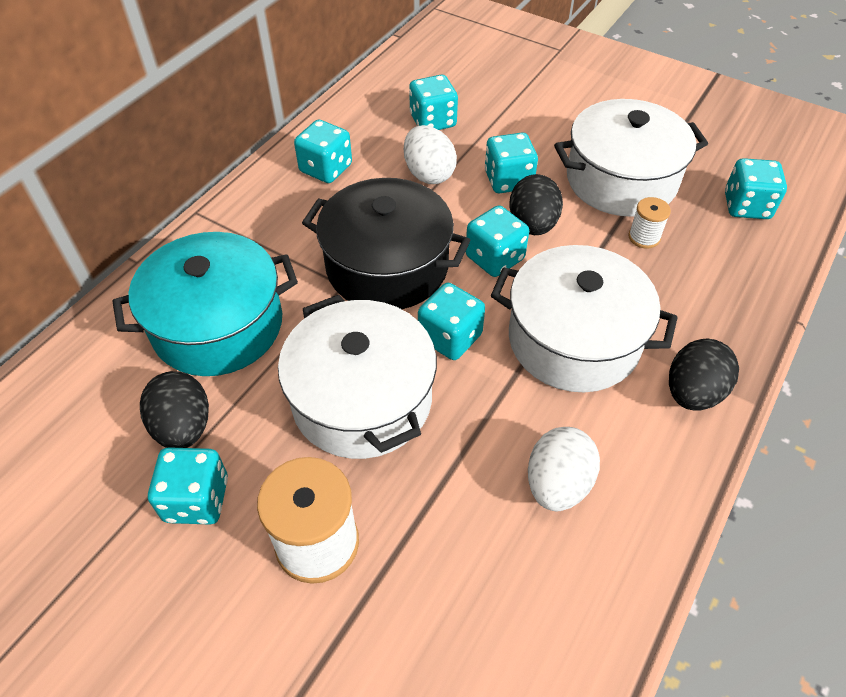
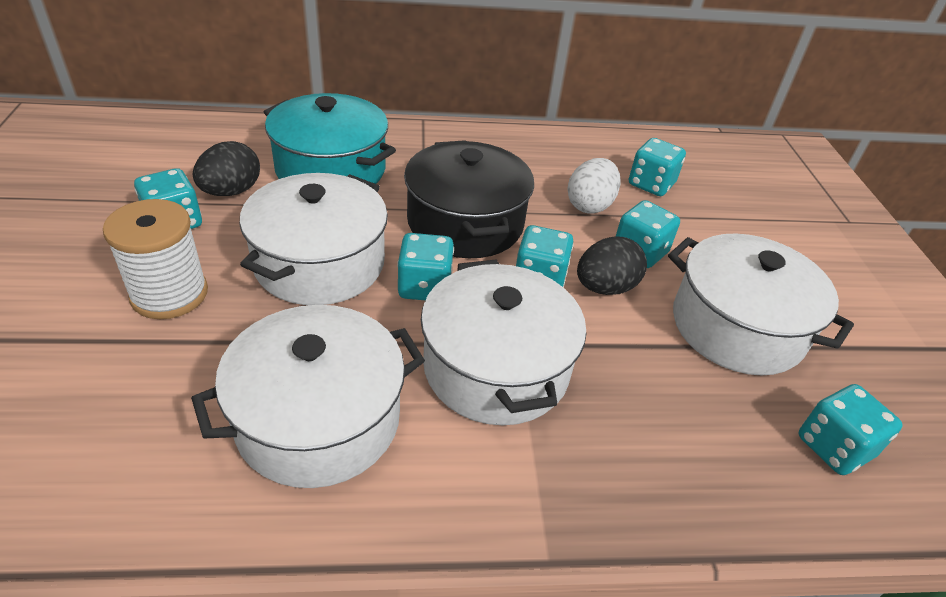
camera: 50 degrees right, 10 degrees down
(326, 169) = (530, 154): turquoise dice -> none
(557, 484) = (318, 419): white egg -> white pot
(644, 237) = (681, 373): white spool -> none
(692, 392) = (513, 490): black egg -> none

